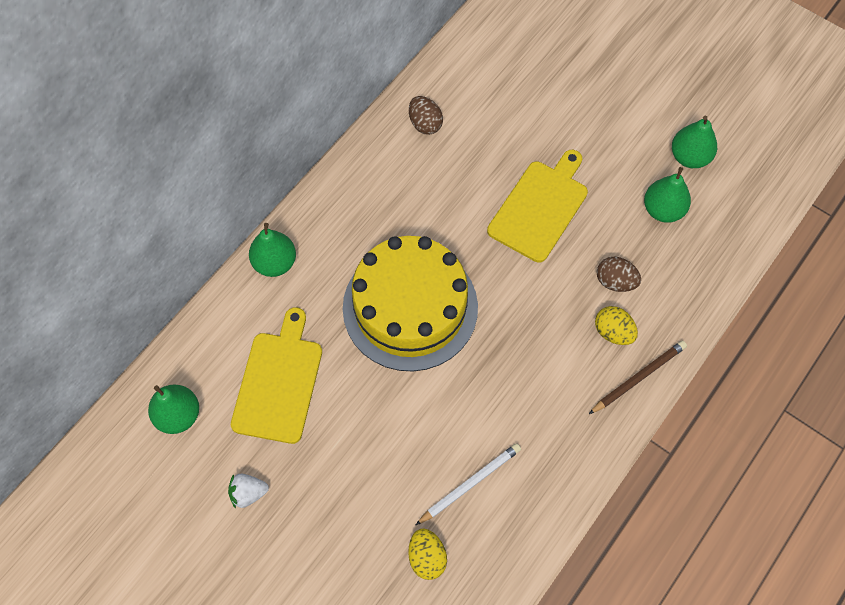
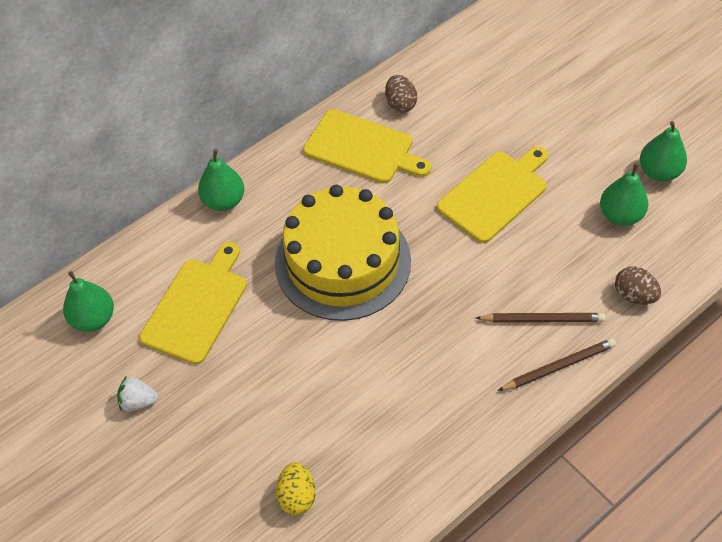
camera: 15 degrees right, 10 degrees down
(399, 180) = (362, 148): none -> yellow cutting board
(469, 484) = (359, 434): white pencil -> none
(613, 332) = (542, 319): yellow egg -> brown pencil
(615, 281) = (555, 273): brown egg -> brown egg (634, 295)

